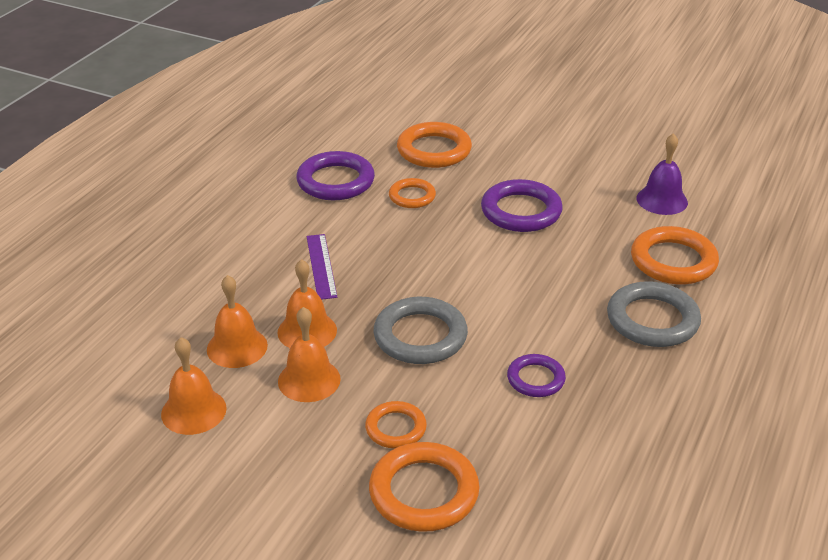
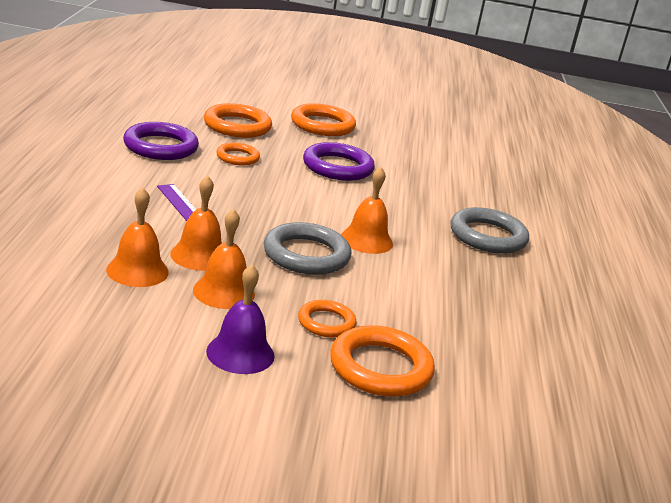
camera: 25 degrees left, 10 degrees down
(193, 411) = (122, 323): orange bell -> orange bell (366, 240)
(535, 379) = (423, 280): purple ring -> none
(662, 200) = (443, 159): purple bell -> purple bell (240, 353)
(673, 261) = (478, 198): orange ring -> orange ring (322, 125)

